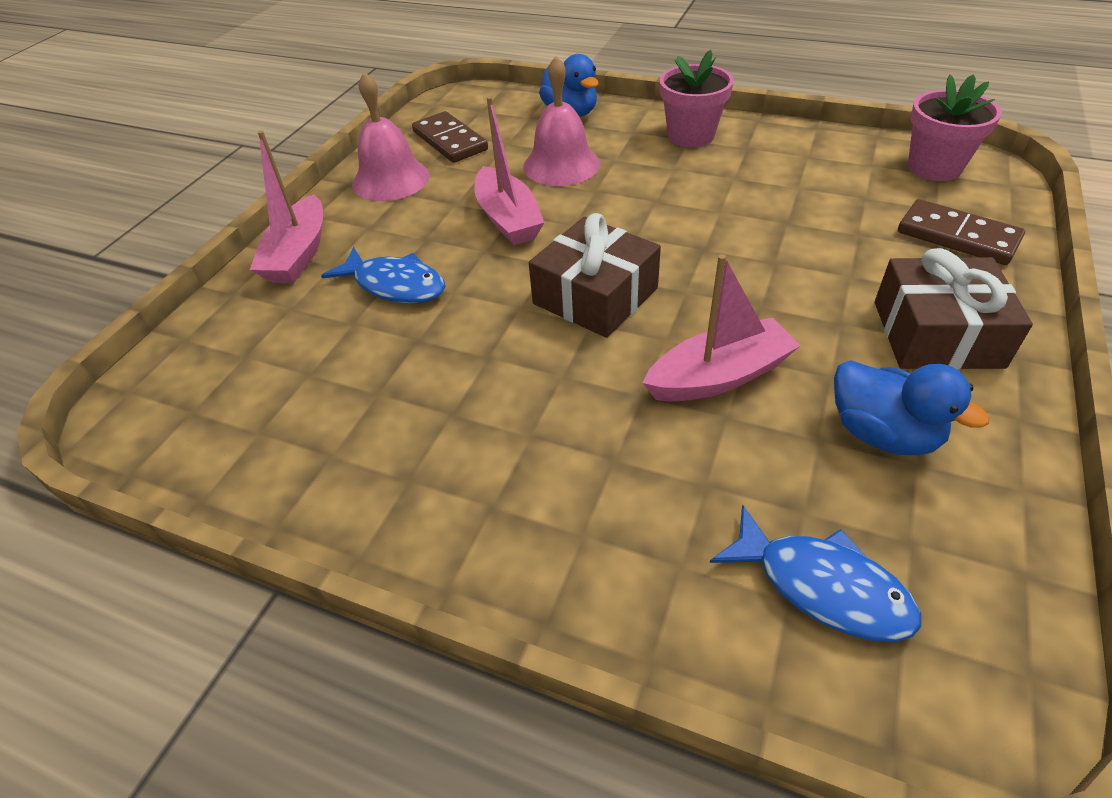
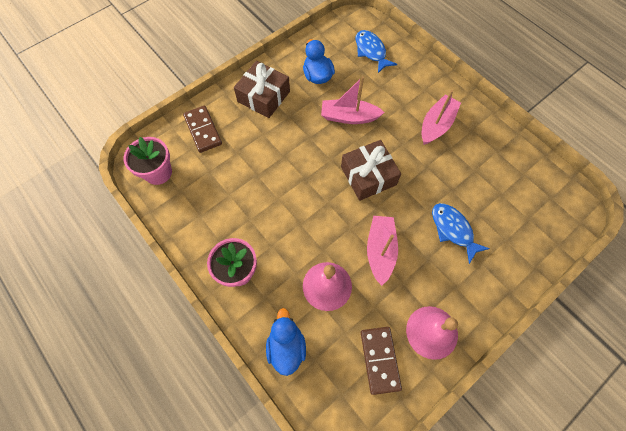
camera: 155 degrees left, 20 degrees up
(298, 254) = (498, 283): pink boat -> pink boat (436, 125)

